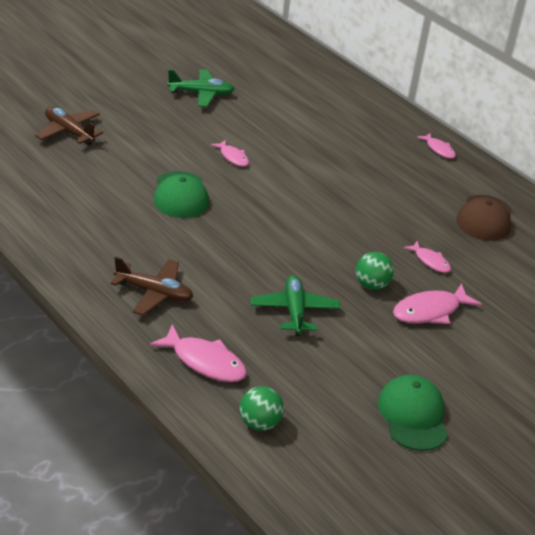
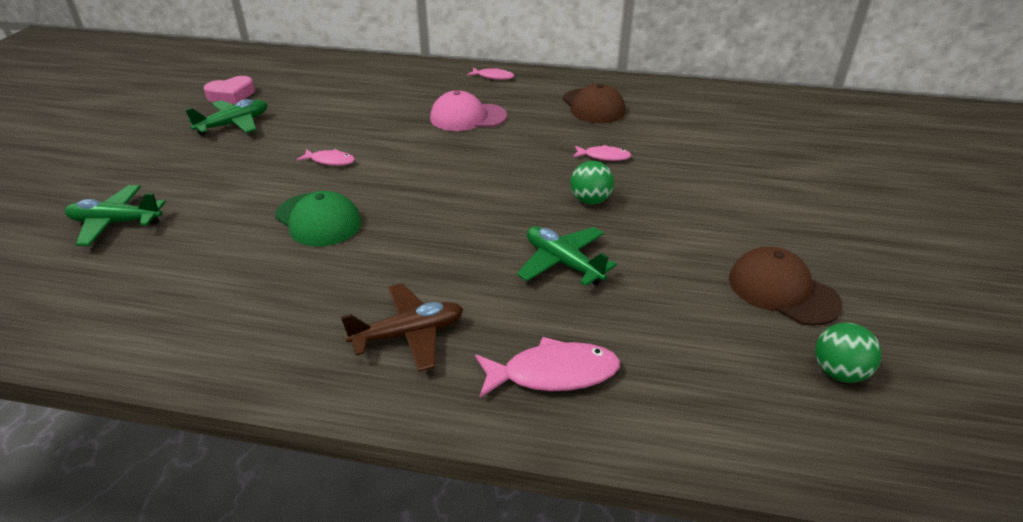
camera: 35 degrees left, 0 degrees up
(69, 132) = (116, 222): brown plane -> green plane
(224, 67) = (231, 95): none -> pink heart
(259, 423) = (689, 401): green ball -> green ball (838, 372)
(370, 174) = (467, 117): none -> pink cap
(413, 415) = (782, 291): green cap -> brown cap
(430, 311) = (661, 194): pink fish -> none

